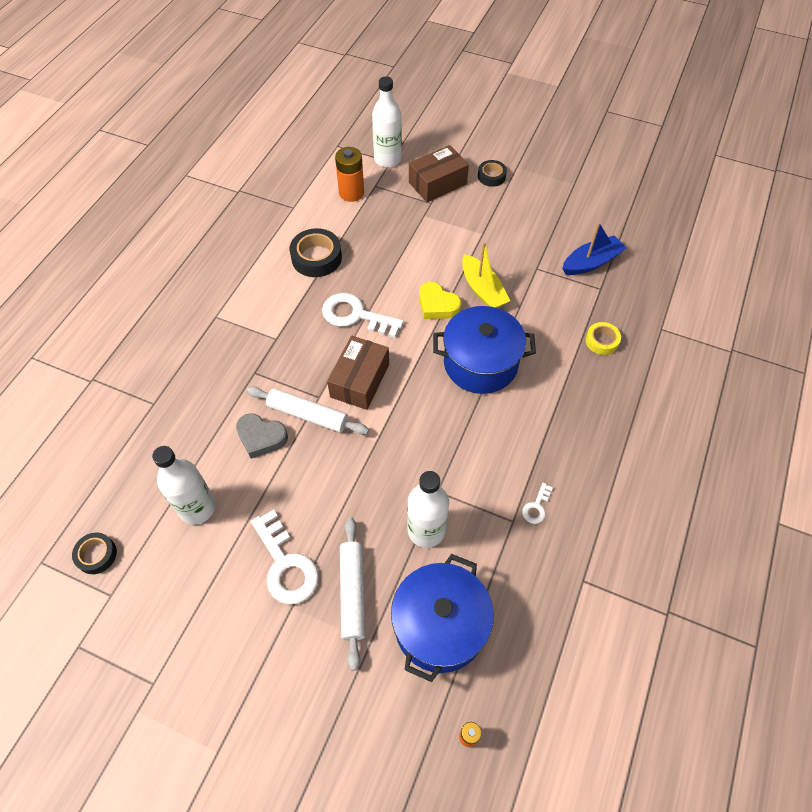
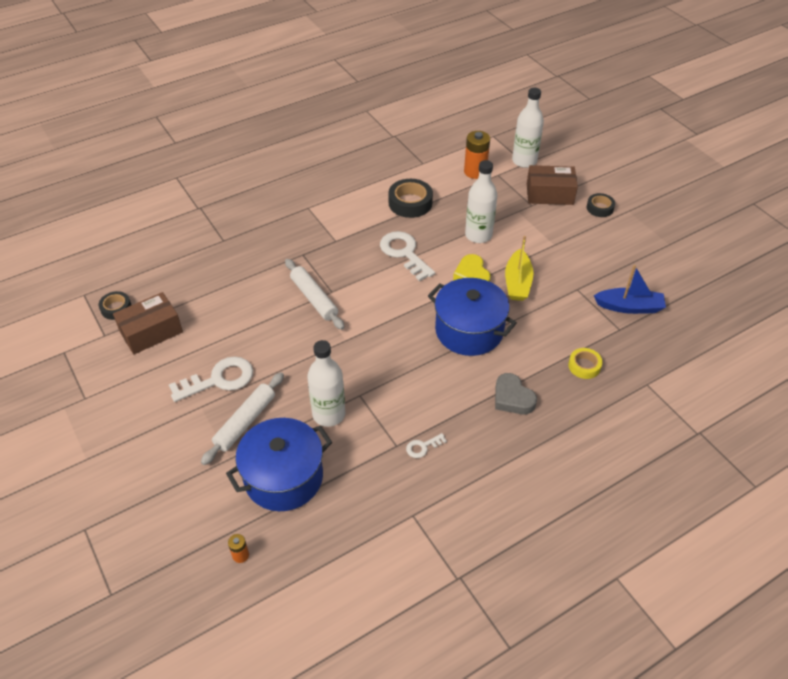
camera: 35 degrees right, 10 degrees down
(197, 508) = (196, 315): white bottle -> white bottle (478, 235)
(261, 437) = (271, 296): grey heart -> grey heart (512, 398)
(285, 565) = (219, 380): white key -> white key turned 120 degrees counterclockwise
(359, 380) = (369, 296): brown box -> brown box (151, 332)

